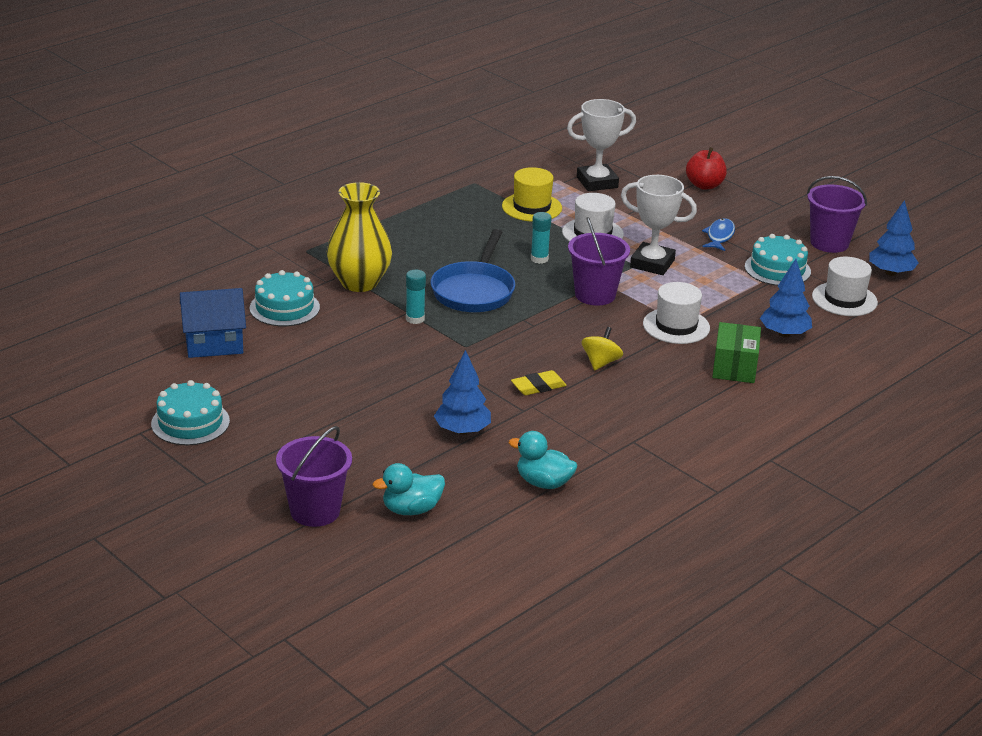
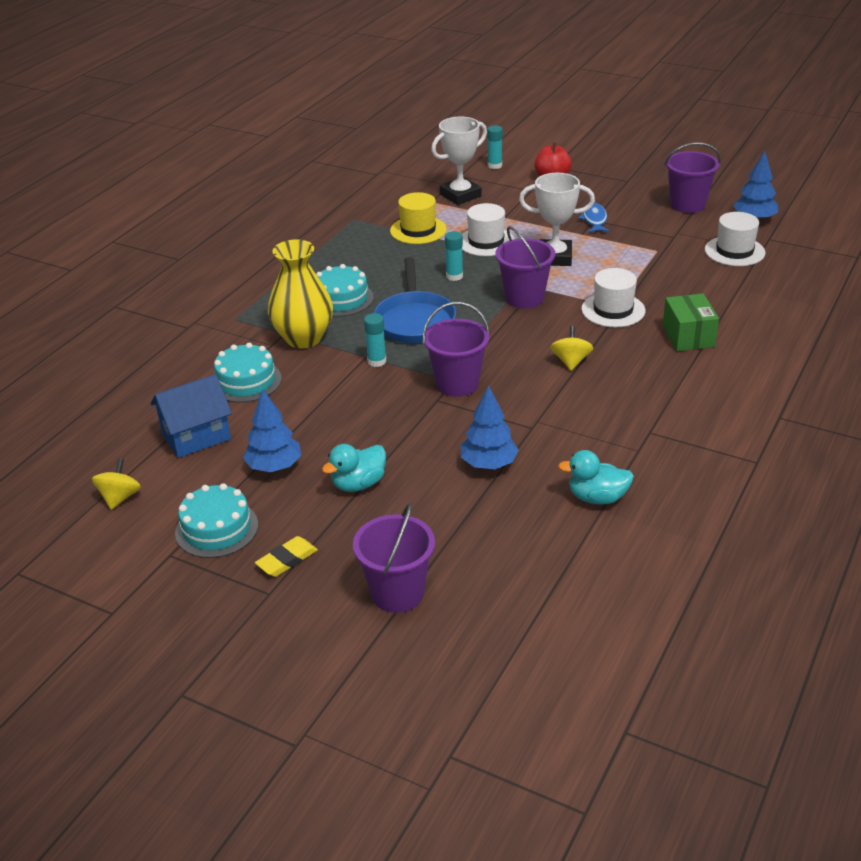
camera: 15 degrees left, 5 degrees up
(122, 377) = (120, 497): none -> yellow spinning top
(411, 509) = (491, 563): turquoise duck -> turquoise duck (358, 484)
(478, 356) = (457, 384): none -> purple bucket
(538, 386) = (530, 400): yellow eraser -> yellow eraser (287, 560)
(652, 160) = (495, 166): none -> turquoise glue stick
(777, 269) = (662, 237): turquoise cake -> turquoise cake (341, 299)
(784, 334) = (708, 294): blue tree -> blue tree (274, 467)

